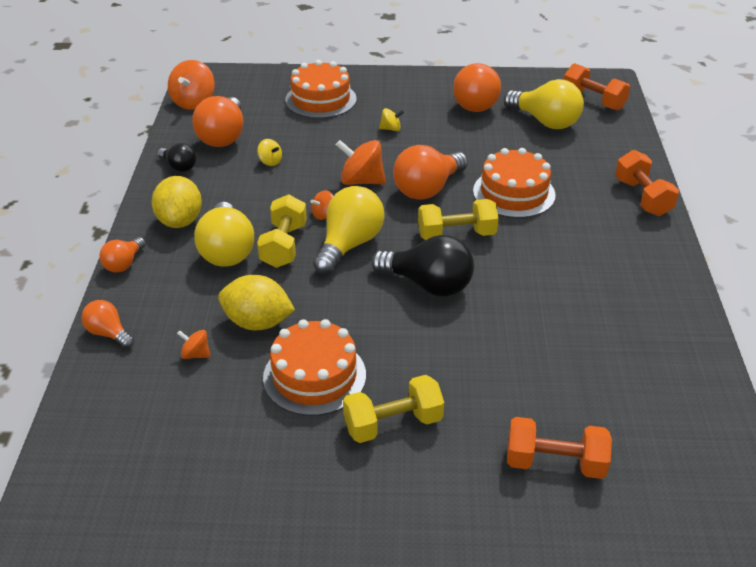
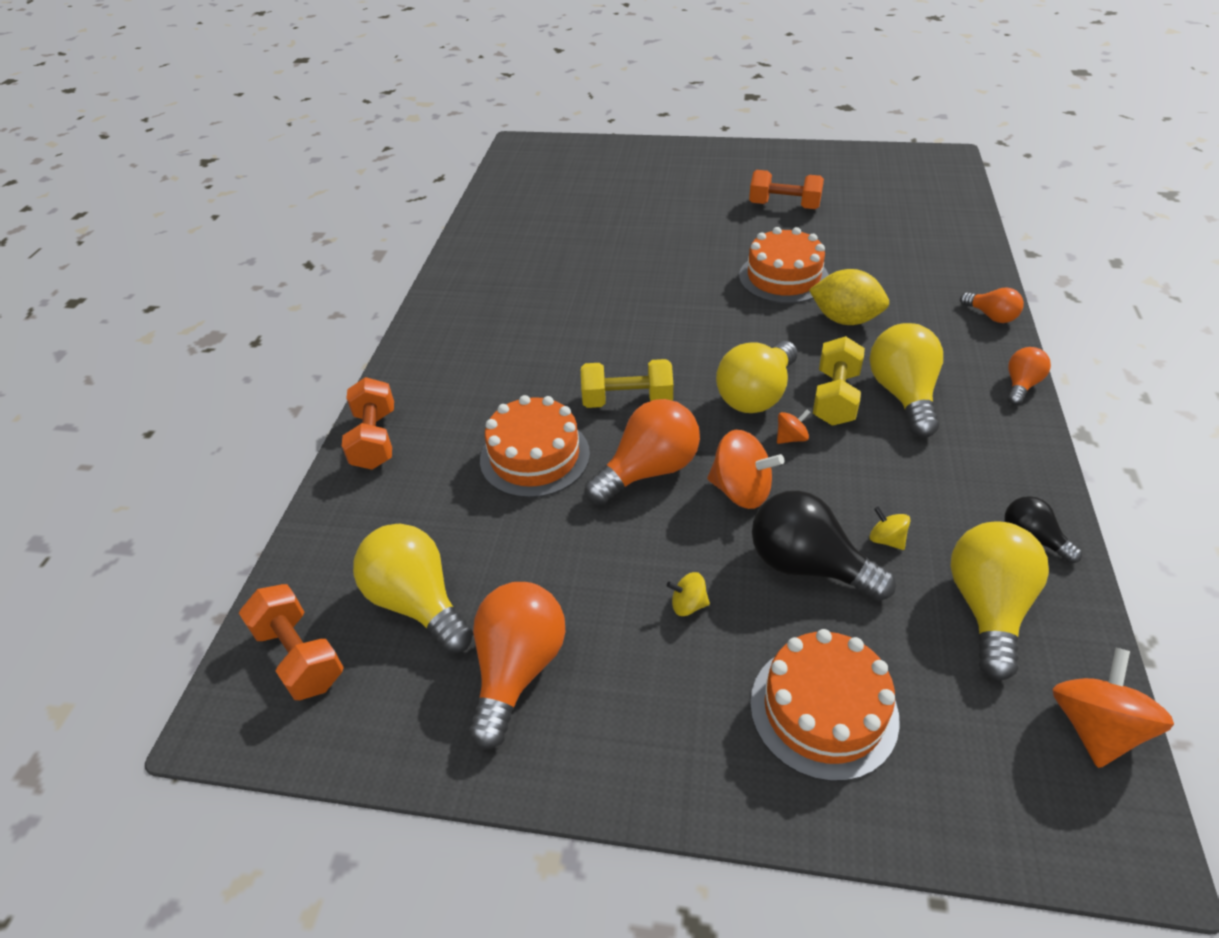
camera: 170 degrees left, 5 degrees up
(180, 221) = (981, 439): yellow lemon -> none
(196, 354) = (896, 296): orange spinning top -> none
(223, 136) = (987, 608): orange light bulb -> yellow light bulb
(393, 424) = (718, 247): yellow dumbbell -> none
(428, 285) = (671, 346): black light bulb -> black light bulb (807, 565)
(555, 463) = (604, 224): orange dumbbell -> orange dumbbell (784, 206)

